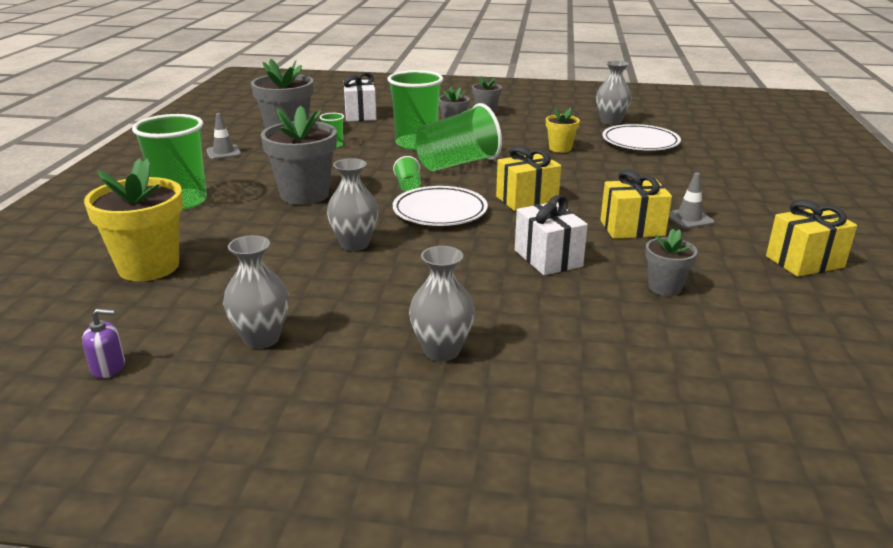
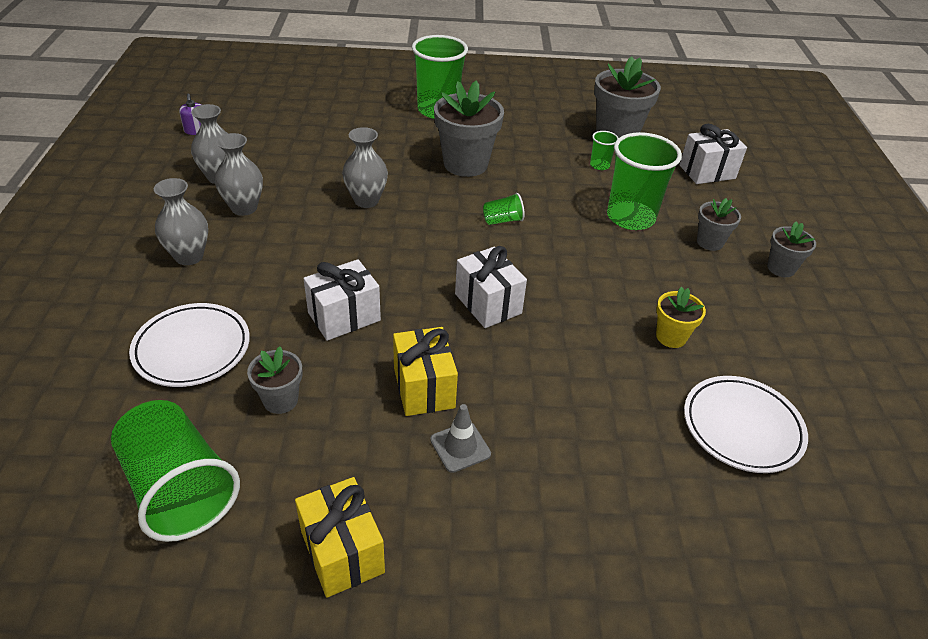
camera: 80 degrees right, 15 degrees up
(148, 267) = (324, 118): yellow flower pot -> none
(223, 153) = (552, 111): grey traffic cone -> none
(440, 211) = (444, 244): white plate -> white plate (192, 349)
(457, 164) = (578, 250): green cup -> green cup (179, 489)
(526, 200) = (488, 303): yellow gift -> white gift
(610, 122) = (825, 399): grey vase -> grey vase (244, 208)

